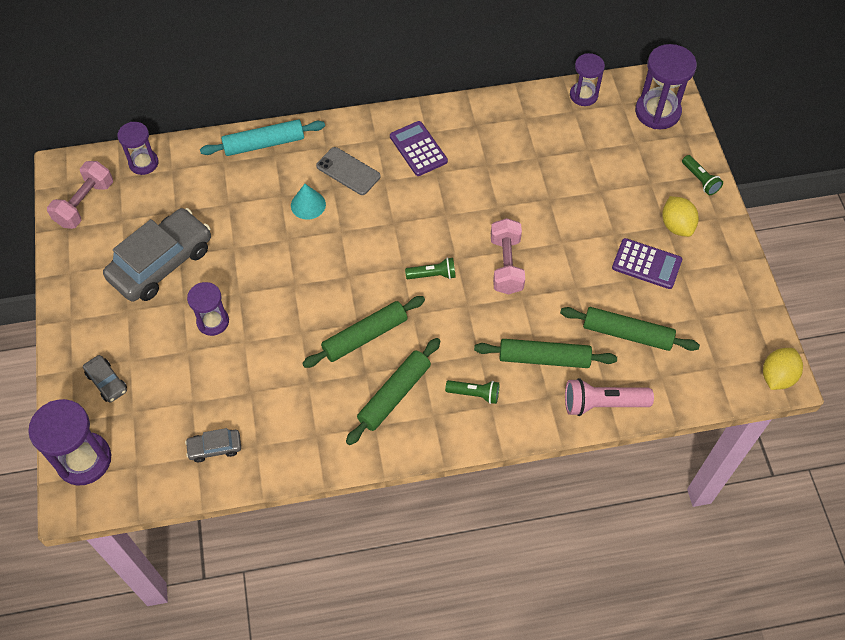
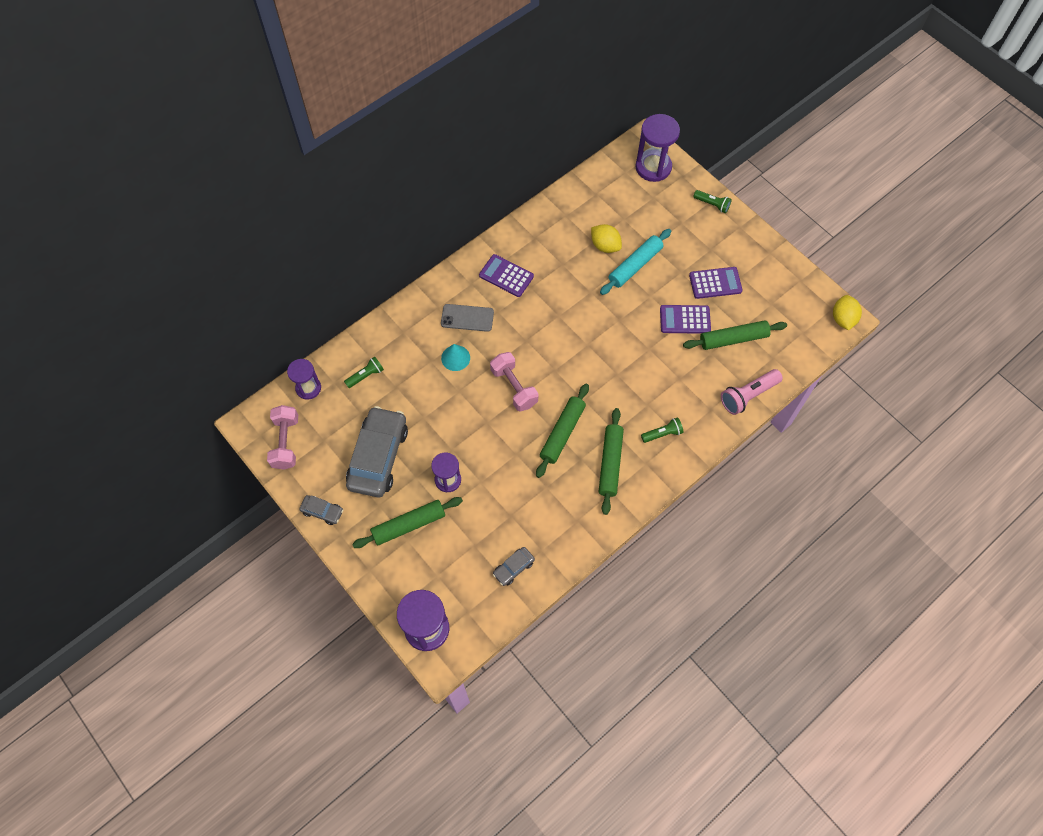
camera: 30 degrees left, 5 degrees up
(107, 382) = (402, 565): grey car -> grey car (322, 511)
(264, 144) = (390, 328): turquoise rolling pin -> turquoise rolling pin (635, 266)
(433, 275) = (579, 364): green flashlight -> green flashlight (366, 375)
(506, 265) = (623, 331): pink dumbbell -> pink dumbbell (514, 387)
(544, 358) = (691, 384): green rolling pin -> green rolling pin (409, 525)
(583, 95) = (595, 178): purple hourglass -> none
(584, 286) = (685, 319): none -> purple calculator
(676, 226) = (717, 245): yellow lemon -> yellow lemon (605, 246)

